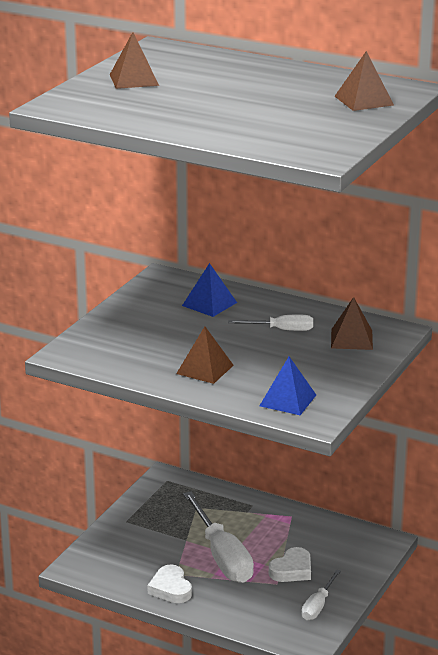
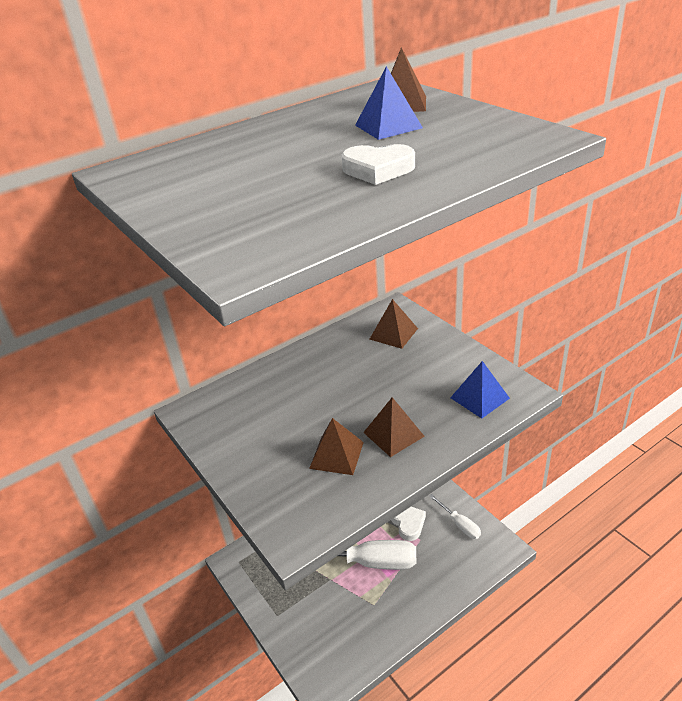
camera: 60 degrees left, 10 degrees up
(134, 80) = (209, 197): brown pyramid -> brown pyramid (336, 455)
(170, 588) = (392, 616): white heart -> white heart (378, 170)
(209, 304) = (270, 395): blue pyramid -> blue pyramid (388, 126)
(281, 330) = (351, 366): white screwdriver -> none

